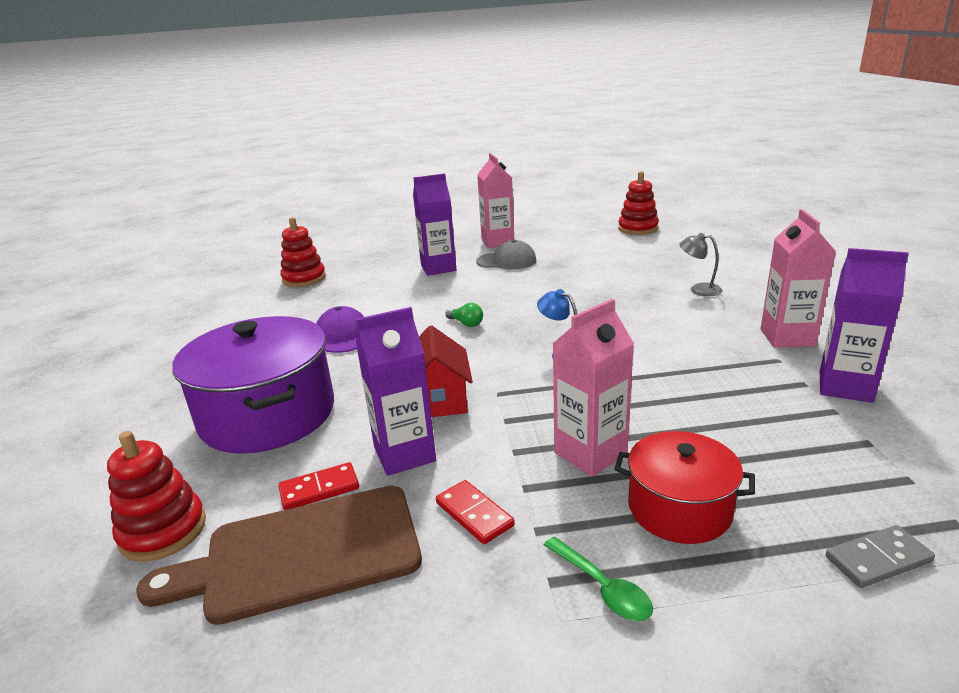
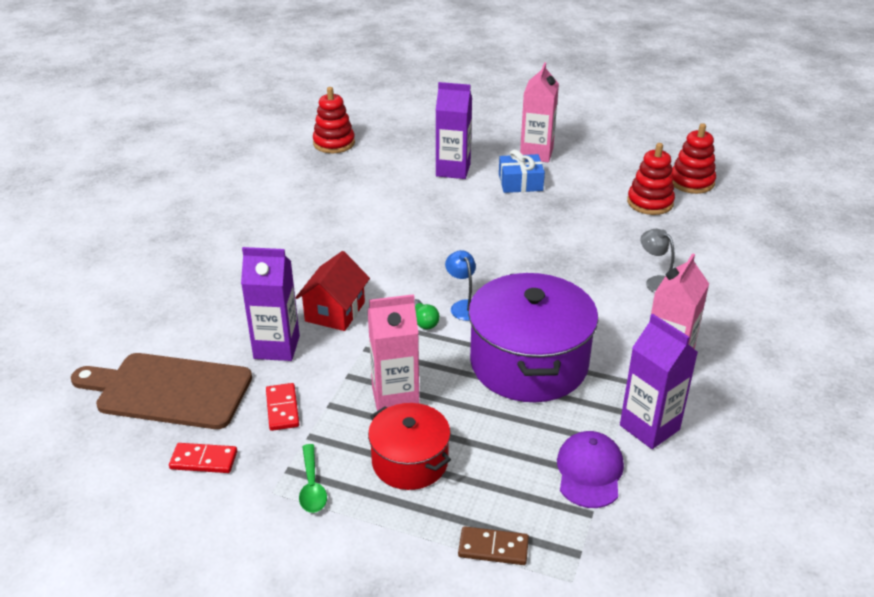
camera: 25 degrees right, 10 degrees up
(163, 531) = (105, 342): red stacking toy -> red stacking toy (650, 203)
(268, 414) = (216, 278): purple pot -> purple pot (529, 363)
(319, 489) = (207, 351): red domino -> red domino (204, 460)
(343, 335) = (317, 221): purple cap -> purple cap (589, 472)
(466, 323) = (419, 244): green light bulb -> green light bulb (424, 321)
(506, 261) = (520, 182): grey cap -> blue gift
(877, 559) = (493, 548): grey domino -> brown domino

